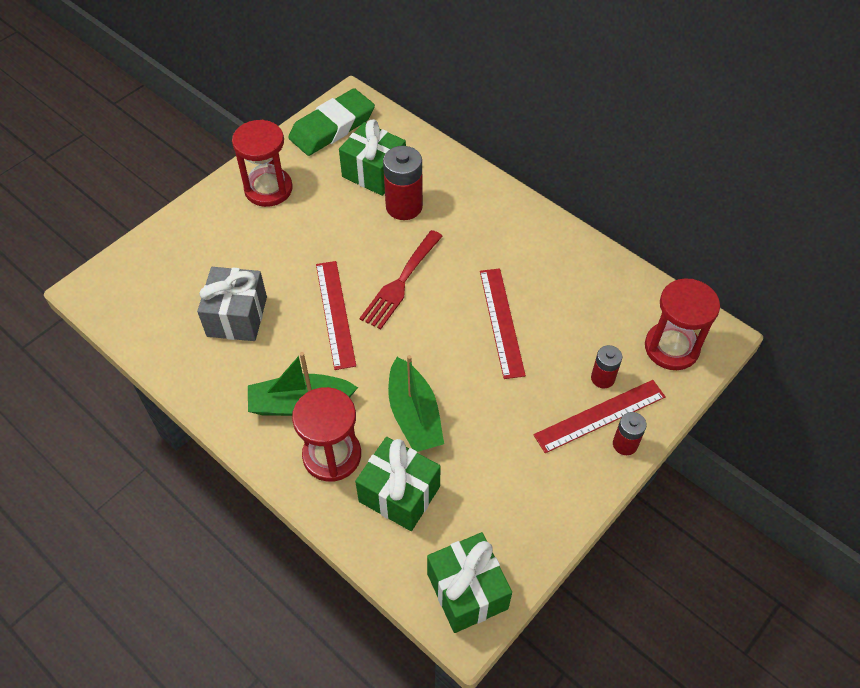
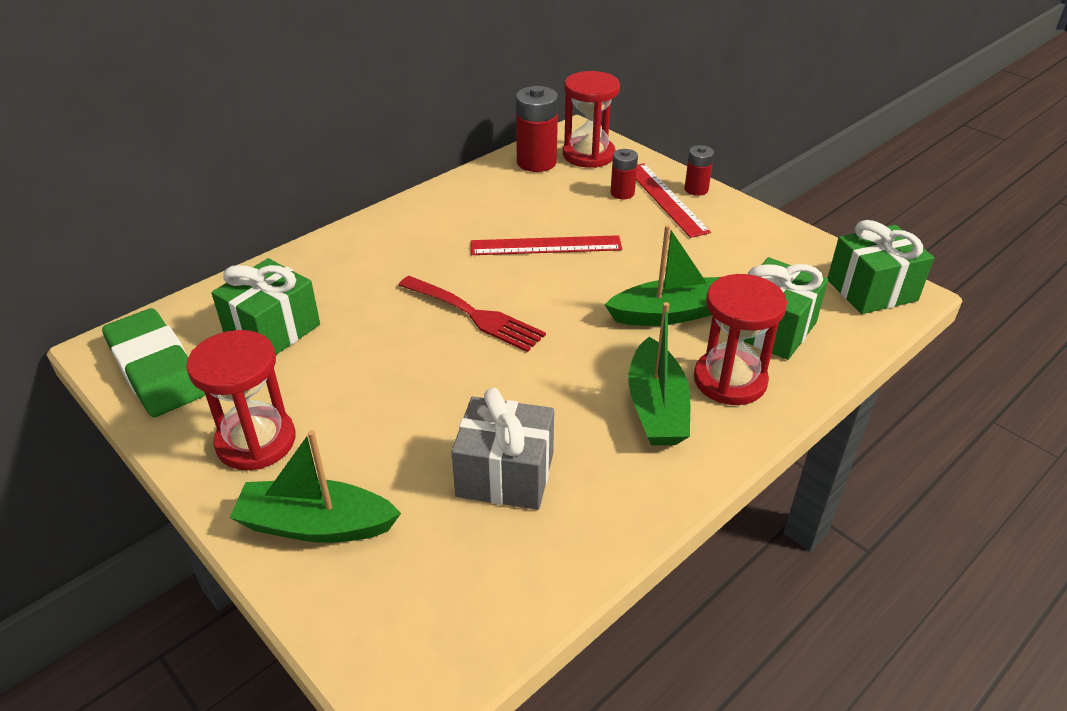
camera: 85 degrees left, 15 degrees down
(202, 230) = (316, 525): none -> green boat
(335, 313) = (515, 373): red ruler -> none
(404, 206) = (347, 306): red battery -> red battery (536, 162)

